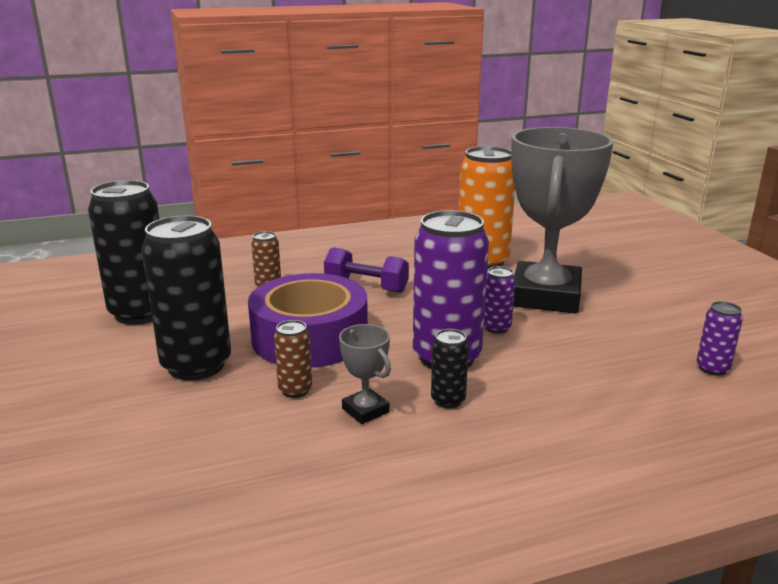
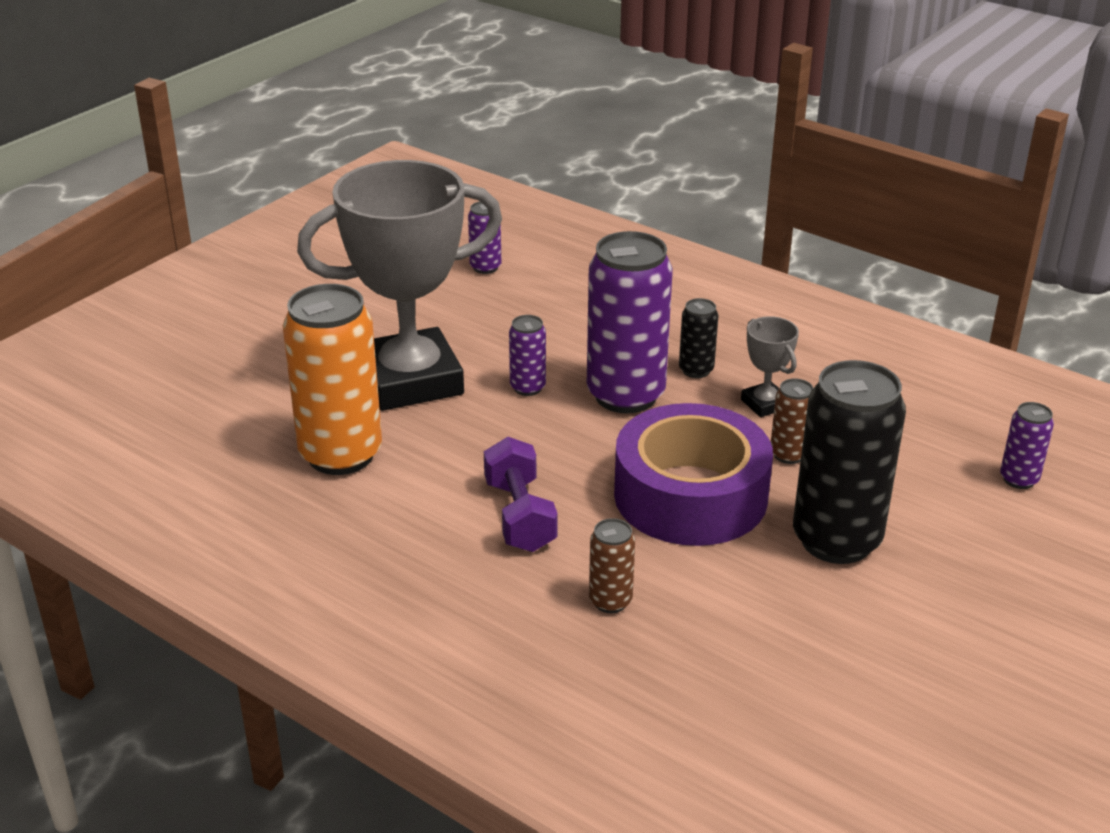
camera: 125 degrees left, 10 degrees up
(106, 484) = (1019, 479): none -> purple can
(140, 313) = (807, 671): black can -> none
(365, 410) = (765, 404): grey trophy -> grey trophy turned 45 degrees counterclockwise

